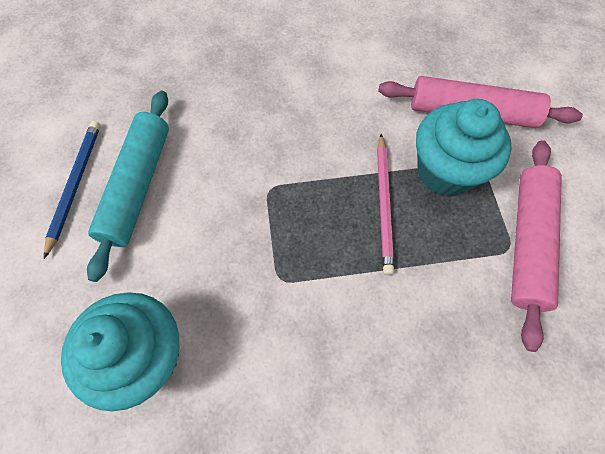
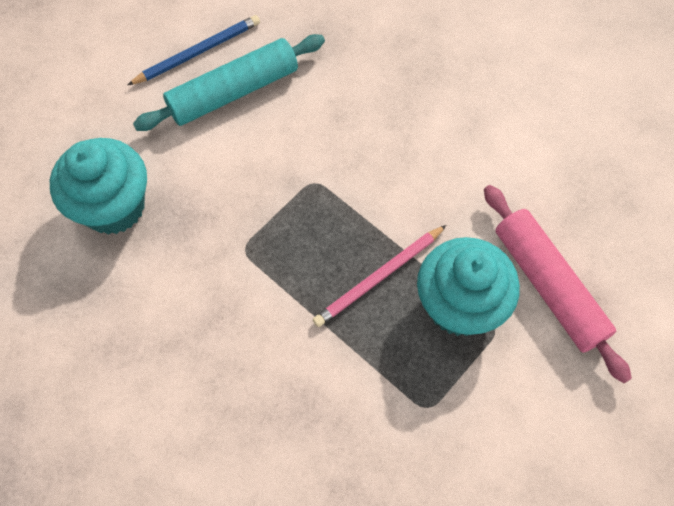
camera: 50 degrees right, 0 degrees up
(527, 243) = (447, 420): pink rolling pin -> none

